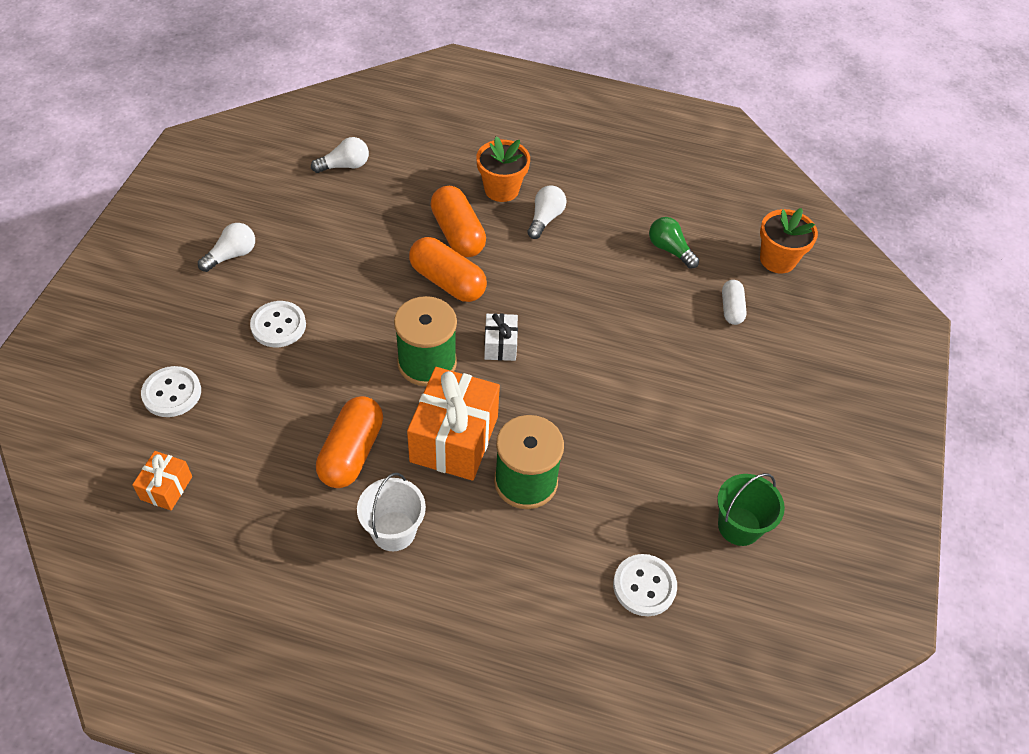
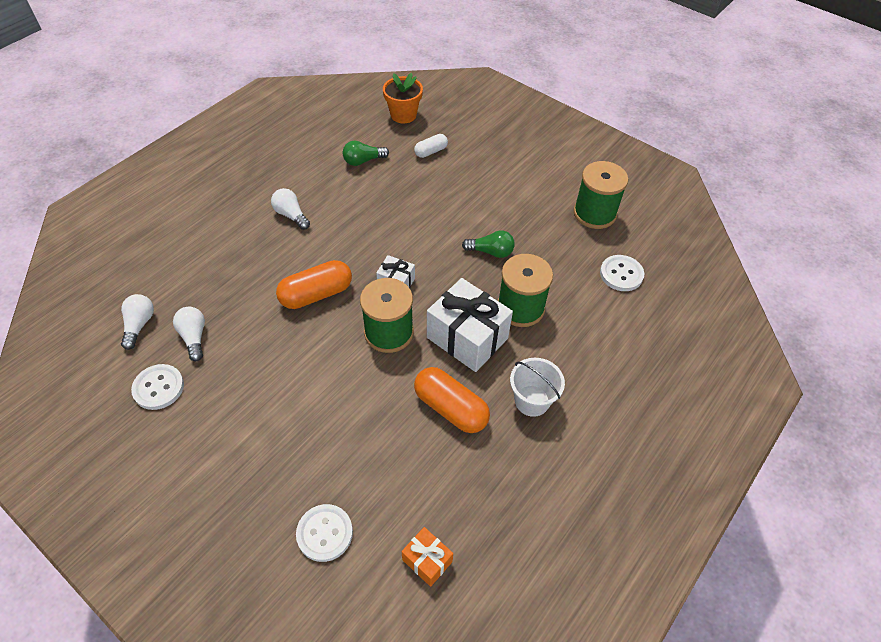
camera: 65 degrees left, 0 degrees up
(232, 255) = (188, 443): white light bulb -> white light bulb (194, 337)
(278, 325) = (294, 426): white button -> white button (158, 388)
(454, 439) = (467, 338): orange gift -> white gift
(458, 233) = (271, 272): orange capsule -> none
(501, 189) = (243, 230): orange flower pot -> none
(599, 424) = (491, 252): none -> green light bulb
(731, 309) = (431, 151): white capsule -> white capsule turned 60 degrees counterclockwise
(739, 526) = (594, 213): green bucket -> green spool

